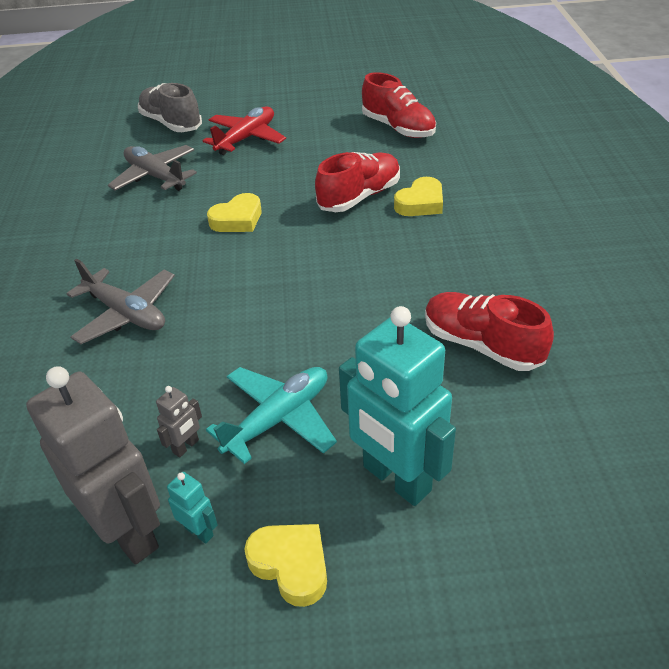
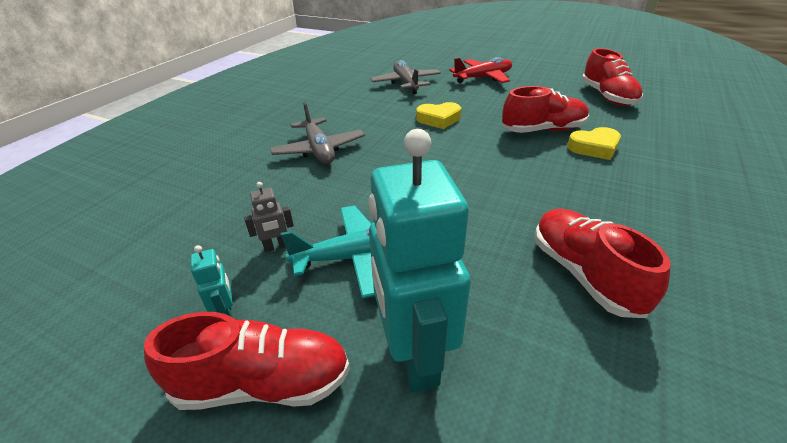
camera: 30 degrees right, 5 degrees down
(129, 532) = (185, 288): grey robot -> none
(171, 123) = (440, 60): grey shoe -> none
(291, 565) = (263, 383): yellow heart -> red shoe

